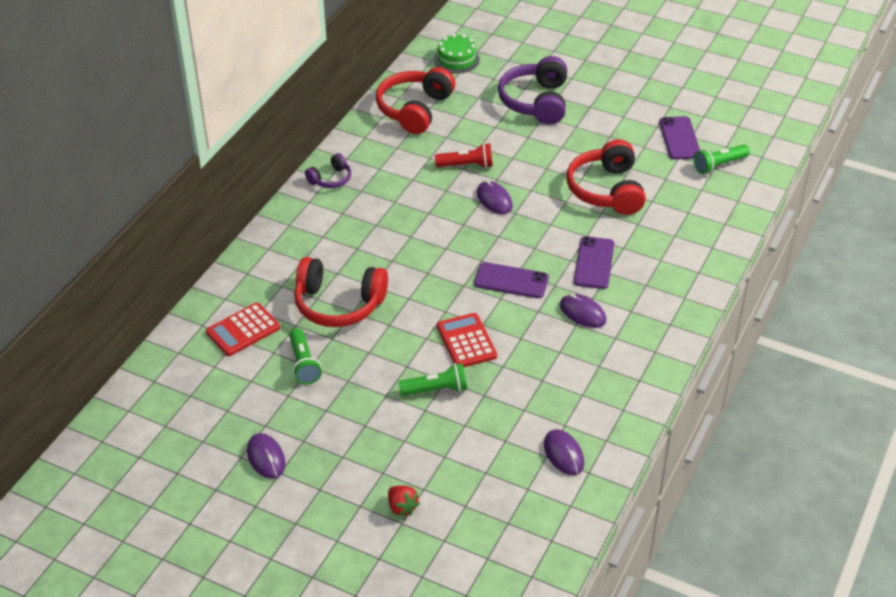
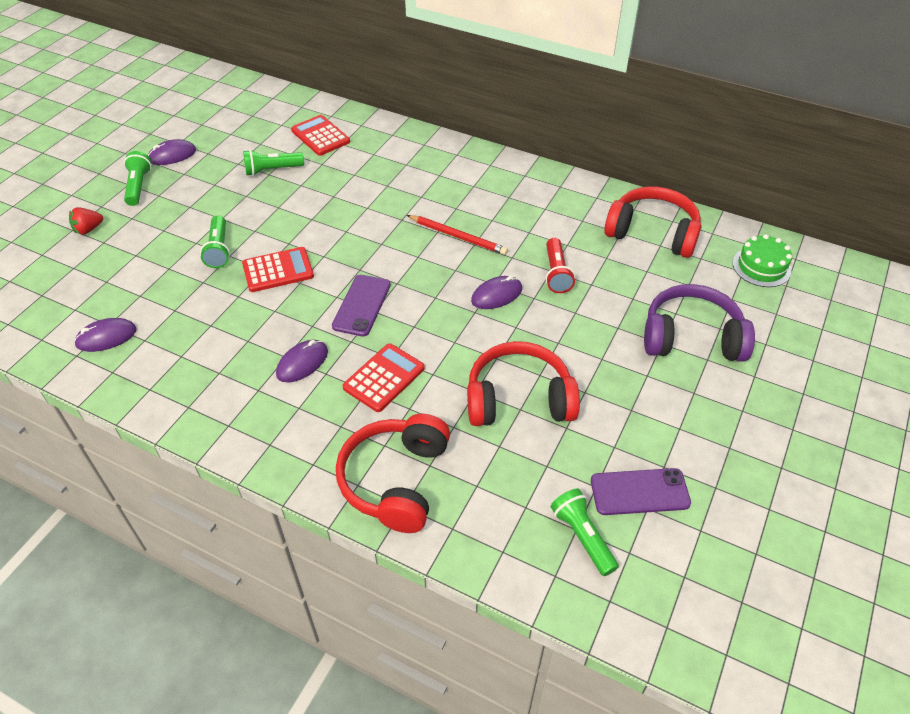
camera: 90 degrees right, 5 degrees up
(325, 478) = (138, 186): none -> green flashlight
(331, 179) = (525, 177): purple headphones -> none
(338, 304) = (344, 187): red headphones -> red headphones (396, 480)
(418, 223) = (458, 236): none -> red pencil
(594, 263) = (384, 378): purple phone -> red calculator

